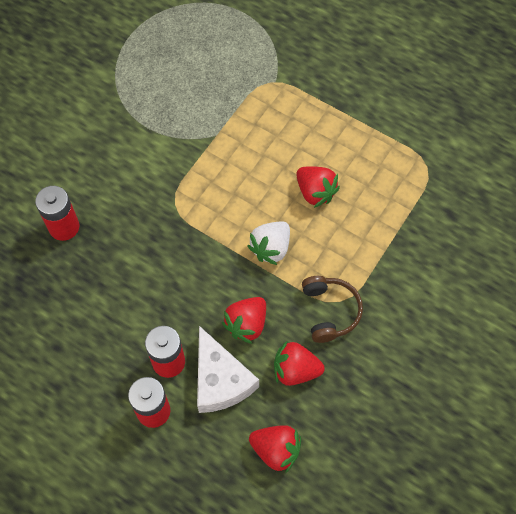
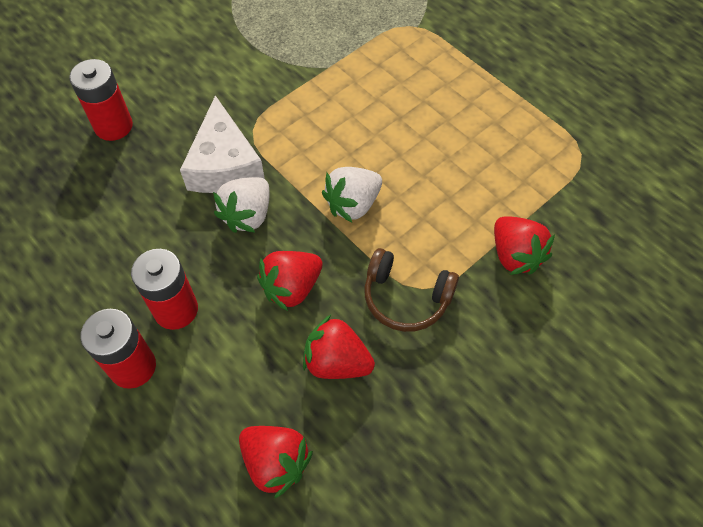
camera: 15 degrees right, 5 degrees down
(195, 276) = (248, 215): none -> white strawberry
(220, 380) = (233, 349): white cheese -> white cheese (224, 164)
(315, 192) = (429, 153): red strawberry -> red strawberry (515, 255)
(330, 311) = (406, 298): brown headphones -> brown headphones turned 105 degrees clockwise

